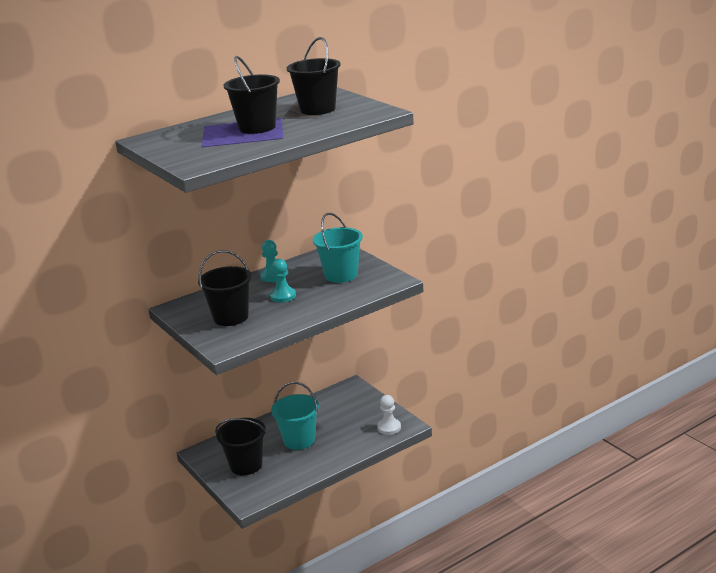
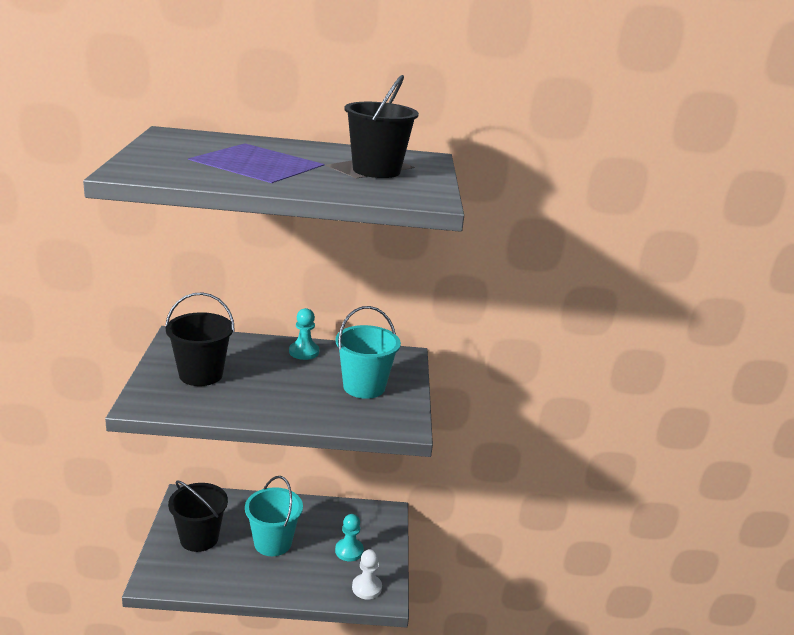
camera: 30 degrees right, 0 degrees up
(257, 127) = (278, 163): black bucket -> none
(283, 296) = (278, 379): turquoise pawn -> turquoise pawn (349, 551)

